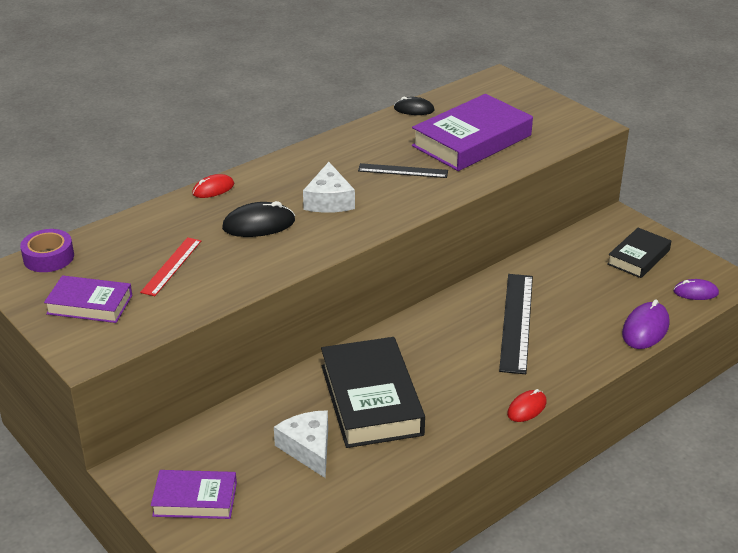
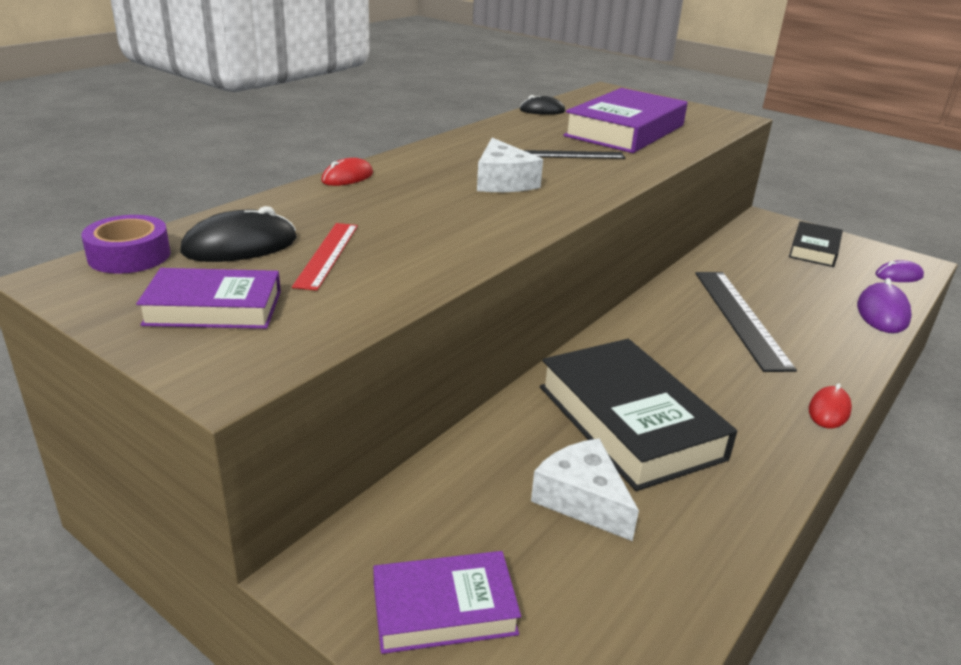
camera: 15 degrees left, 5 degrees down
(259, 224) = (427, 207): black mouse -> black mouse (240, 246)

